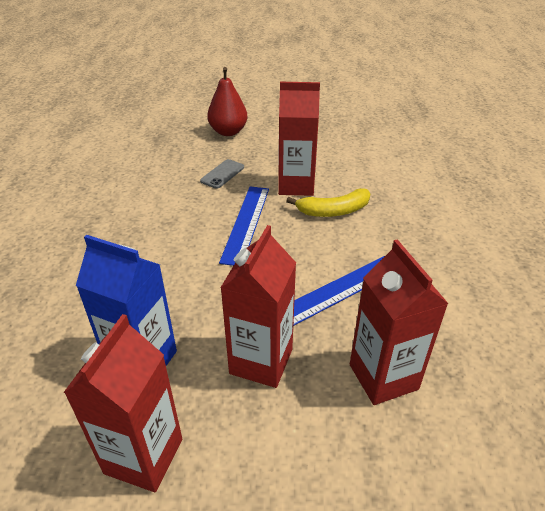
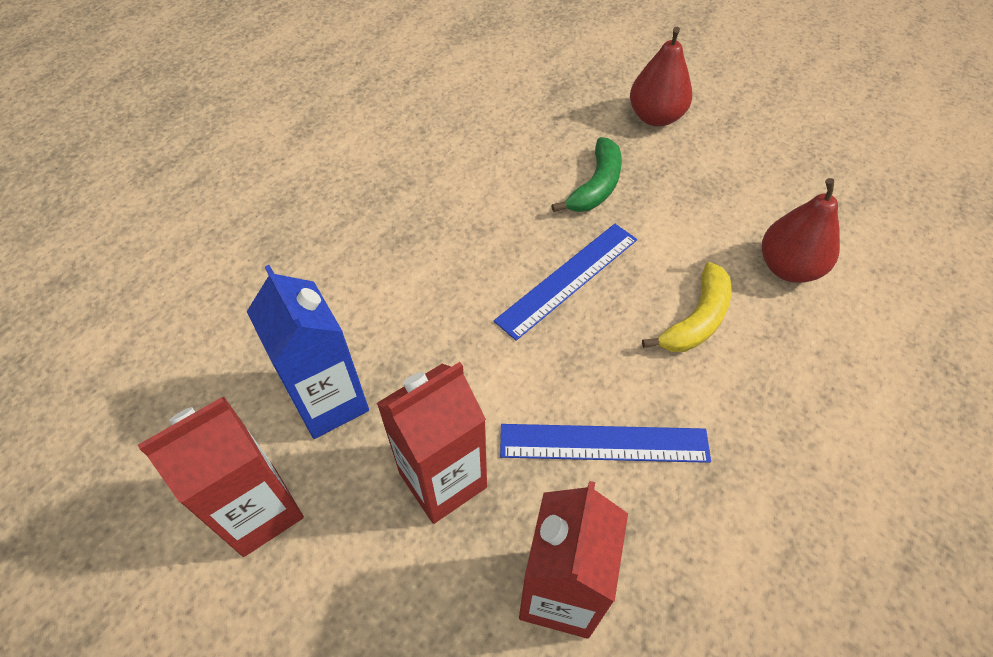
camera: 35 degrees right, 15 degrees up
(222, 174) = (596, 186): grey phone -> green banana
(296, 185) = (678, 252): red carton -> none
(333, 211) = (696, 319): yellow banana -> yellow banana turned 75 degrees counterclockwise
(357, 170) = (788, 267): none -> red pear

